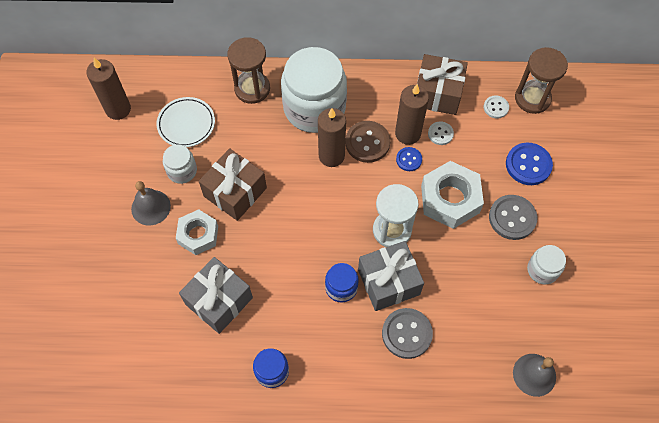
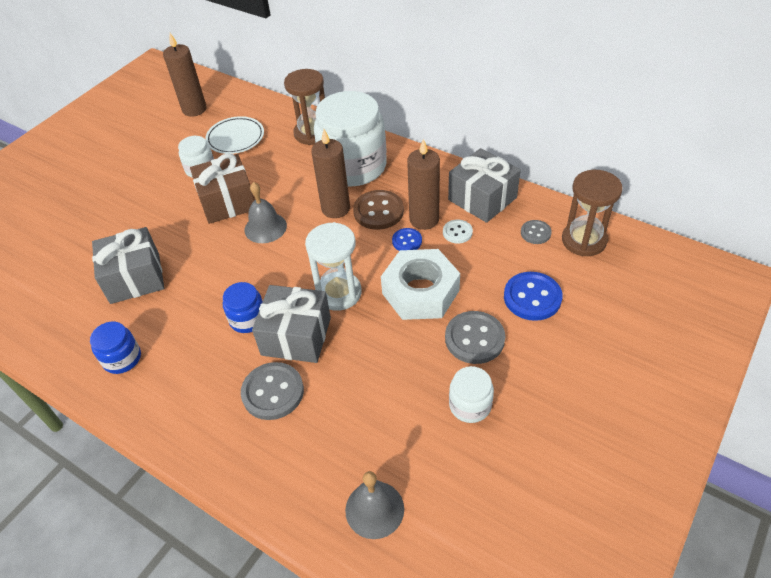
camera: 35 degrees right, 15 degrees down
(151, 207) = (151, 185): grey bell -> grey bell (265, 227)
(198, 235) = (167, 220): white nut -> none
(437, 93) = (482, 199): brown gift -> grey gift
(496, 107) = (535, 233): white button -> grey button

